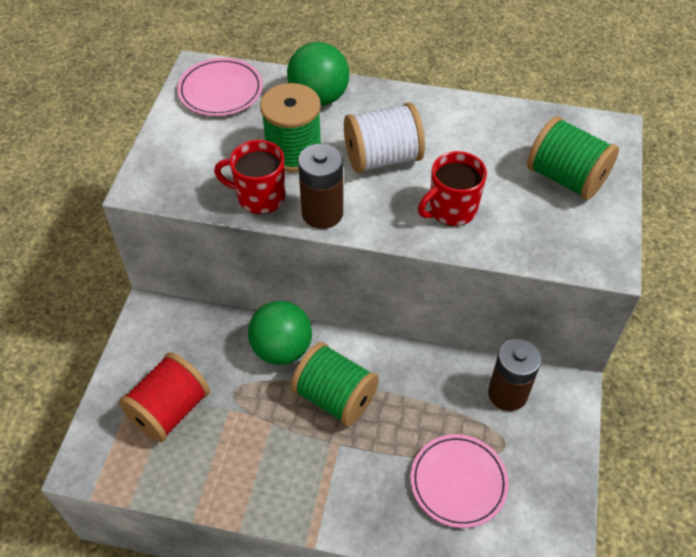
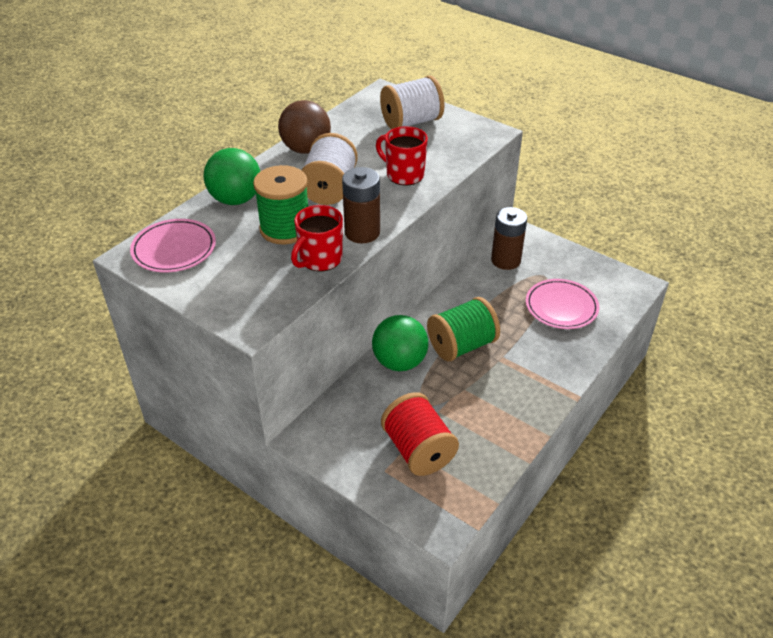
camera: 65 degrees left, 10 degrees down
(441, 112) = (306, 149): none -> brown ball
(451, 210) = (404, 175): red mug -> red mug turned 135 degrees clockwise
(565, 178) = (411, 122): green spool -> white spool

